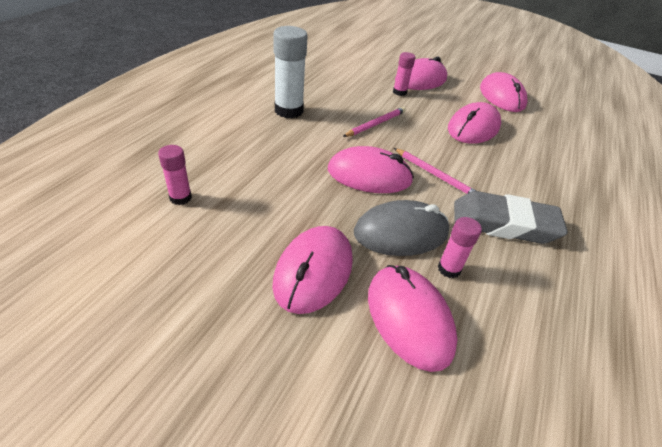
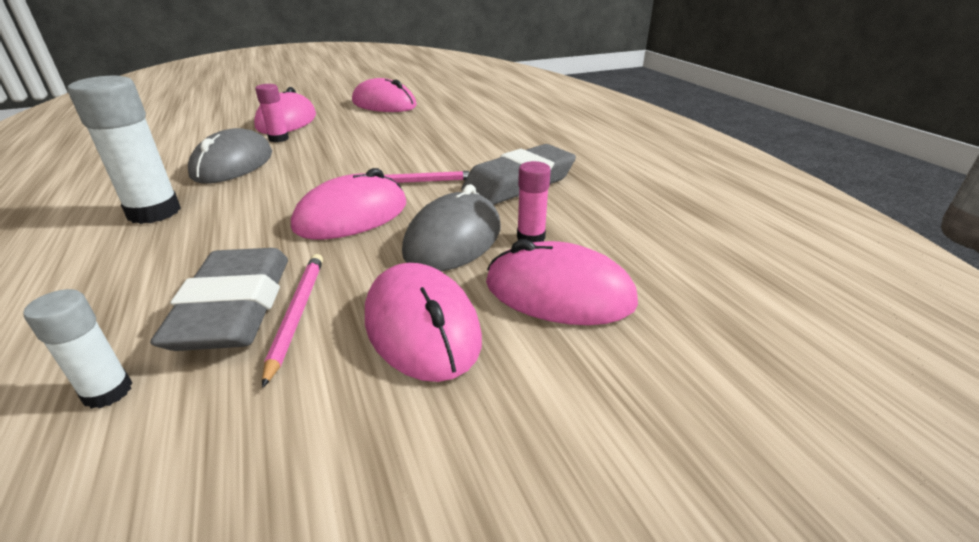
camera: 45 degrees left, 10 degrees down
(180, 198) = (108, 392): pink glue stick -> white glue stick
(257, 192) = (234, 308): none -> grey eraser
(355, 98) = (233, 164): none -> grey mouse
(375, 124) = (292, 174): pink pencil -> pink pencil (296, 314)
(473, 128) = (394, 134): pink mouse -> none

